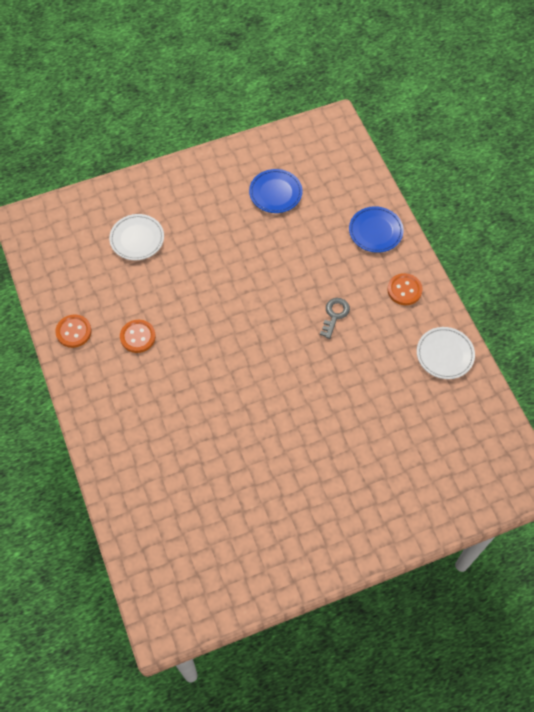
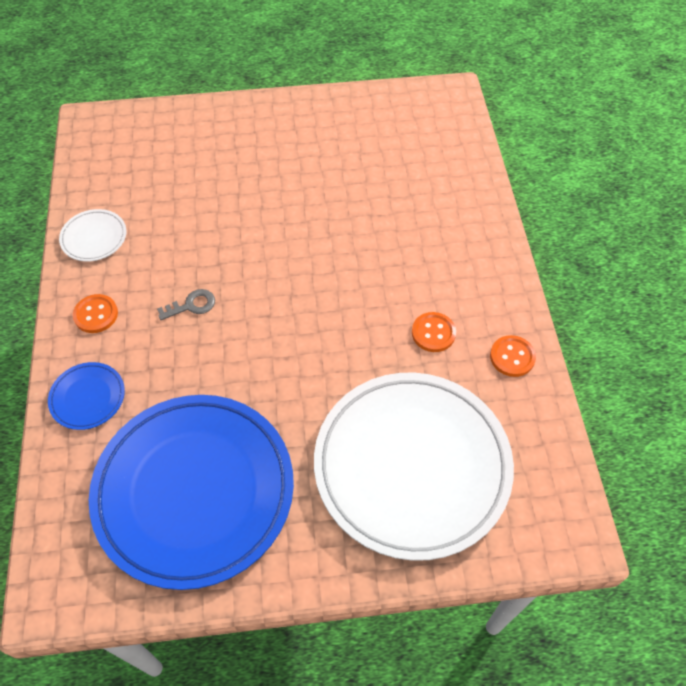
camera: 165 degrees left, 5 degrees down
(137, 239) = (412, 466): white plate -> white plate, size x2.48
(275, 193) = (194, 491): blue plate -> blue plate, size x2.48
(334, 315) = (192, 305): grey key -> grey key turned 150 degrees counterclockwise

